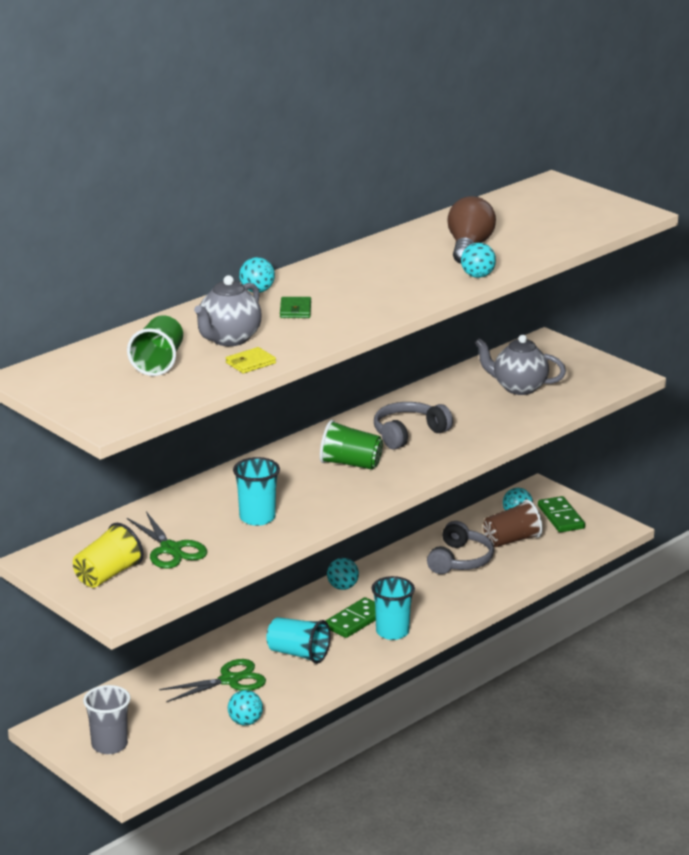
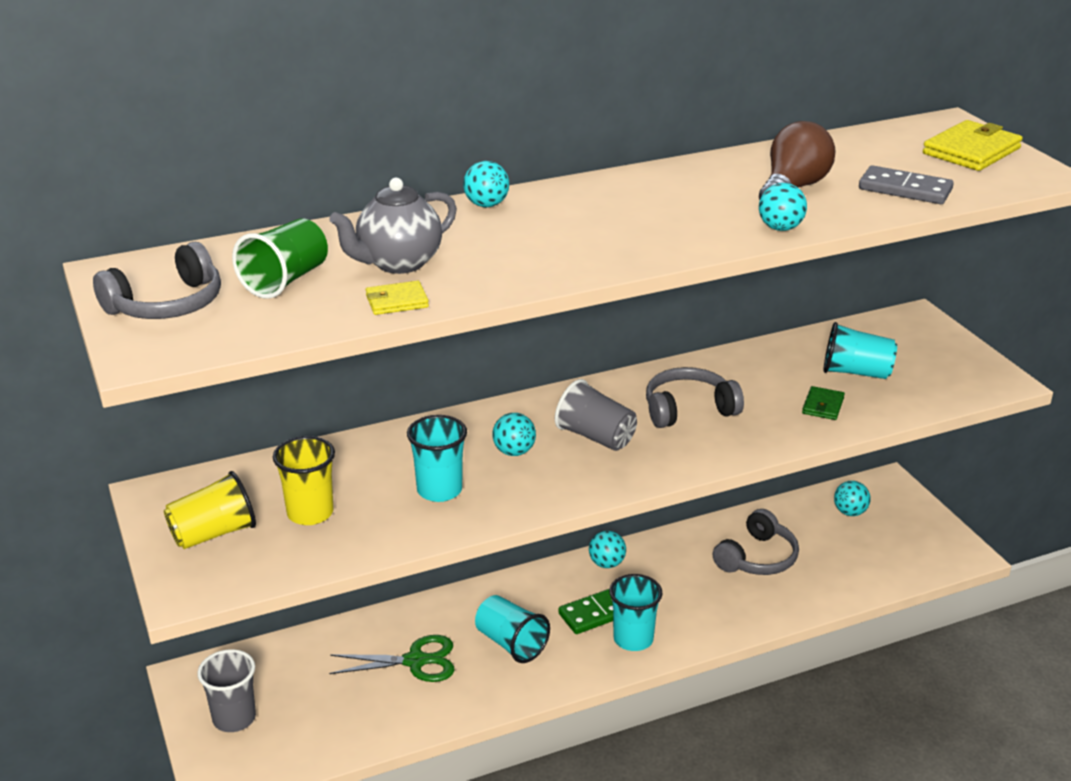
camera: 20 degrees right, 5 degrees up
(89, 390) = (167, 305): none -> grey headphones
(170, 549) = (310, 513): green scissors -> yellow cup
(245, 722) = (400, 726): turquoise ball -> turquoise ball (514, 452)
(295, 310) = (512, 237): green wallet -> green wallet (823, 406)
(350, 464) = (596, 437): green cup -> grey cup
(511, 540) = (830, 544): brown cup -> none
(518, 388) = (856, 372): grey teapot -> turquoise cup
(547, 237) = (905, 189): none -> grey domino
(560, 517) = (901, 525): green domino -> none
(578, 202) = (971, 151): none -> yellow wallet

